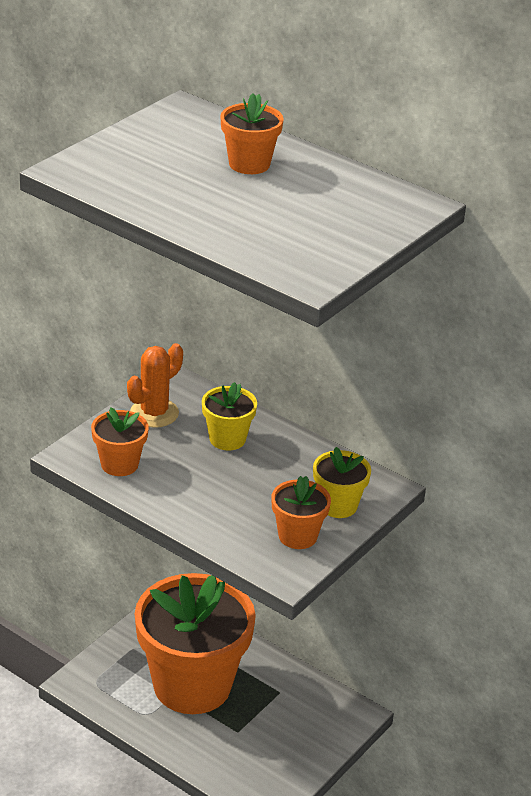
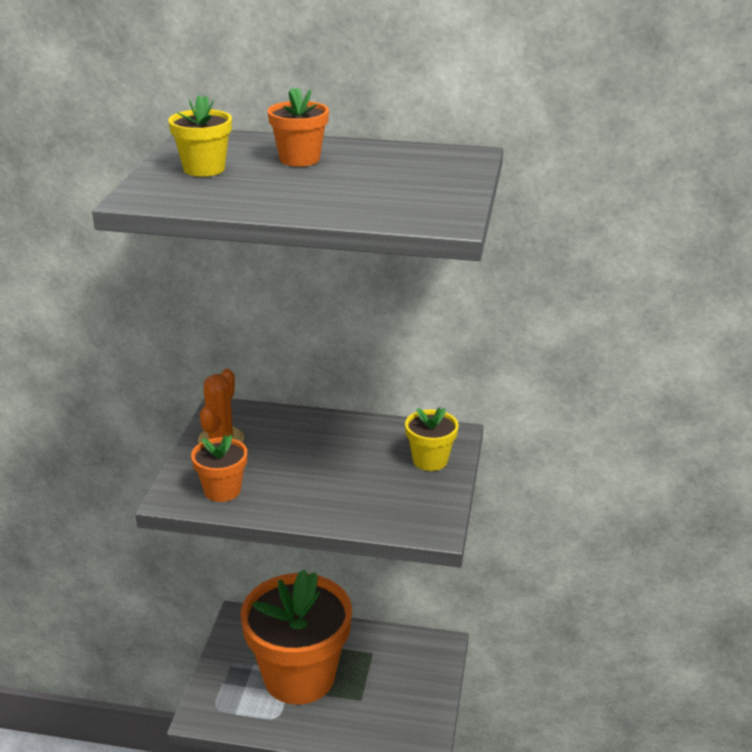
camera: 25 degrees left, 5 degrees down
(227, 439) = (299, 439): yellow flower pot -> yellow flower pot (204, 169)
(297, 536) = (418, 495): orange flower pot -> none

